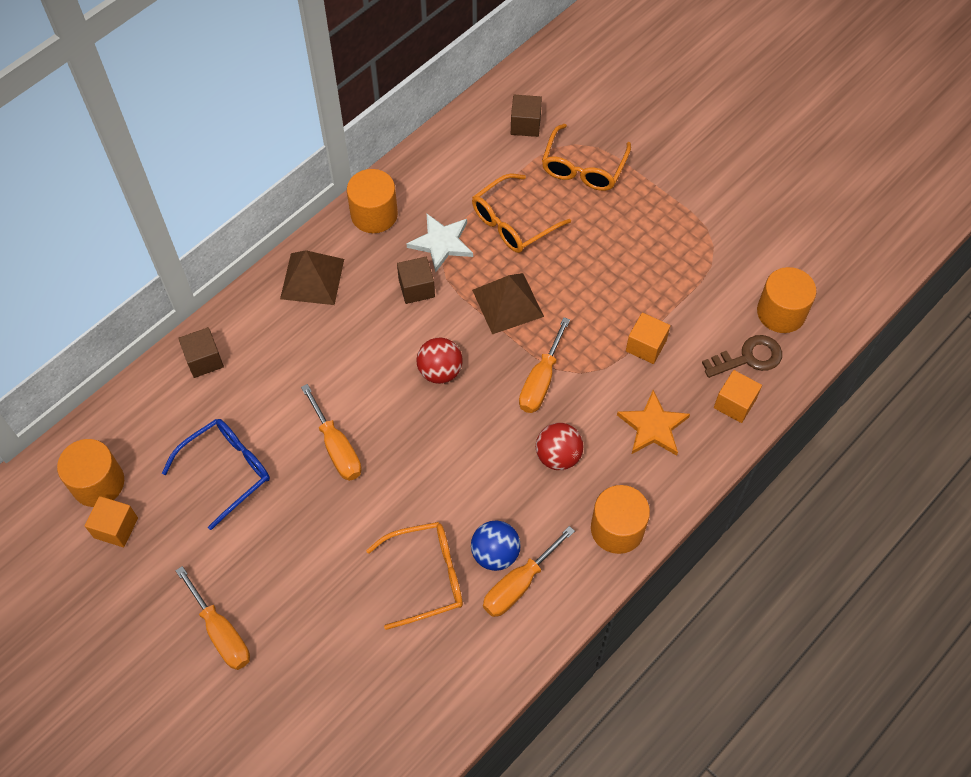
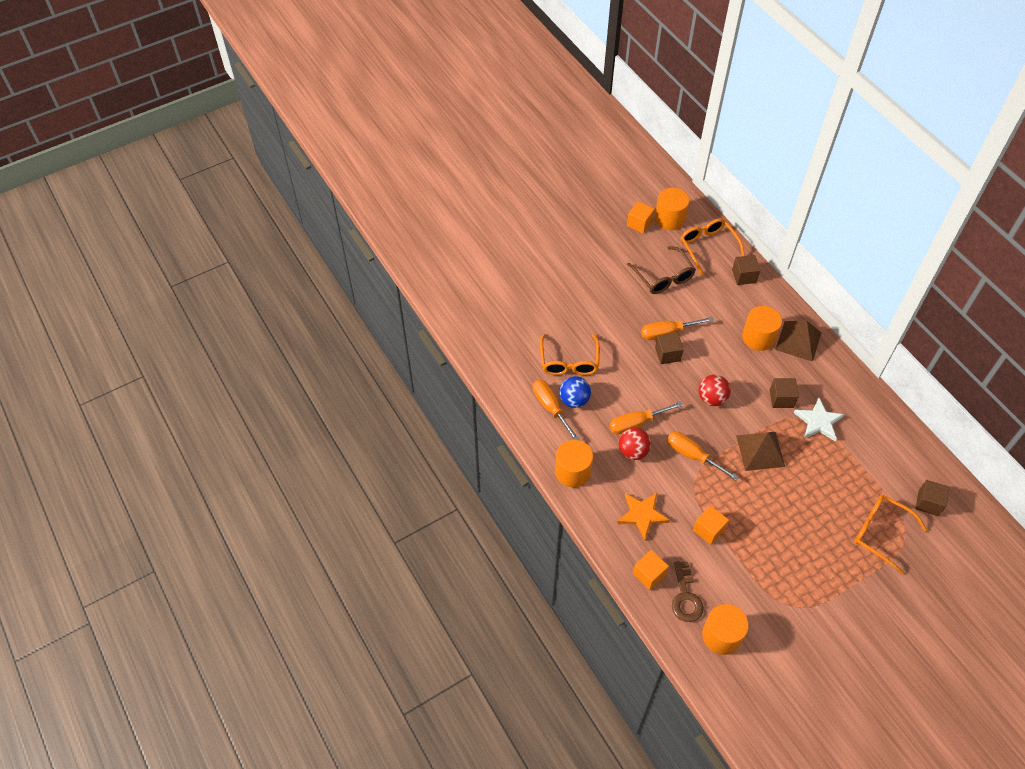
camera: 105 degrees right, 5 degrees down
(221, 632) = (563, 261): orange screwdriver -> orange screwdriver (636, 423)
(227, 471) = (663, 277): blue glasses -> brown glasses
(374, 214) = (849, 386): orange cylinder -> orange cylinder (758, 337)
(377, 440) = (667, 354): none -> brown cube
(512, 222) = (831, 471): orange glasses -> orange glasses (708, 247)

